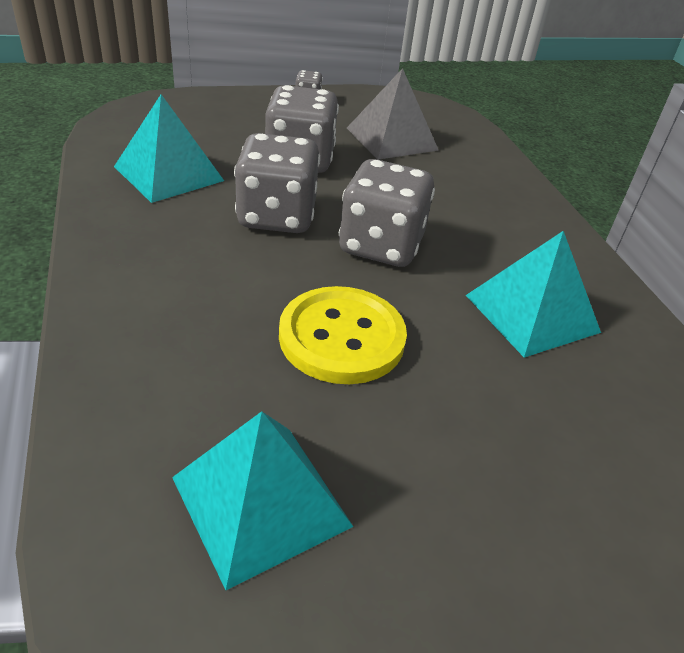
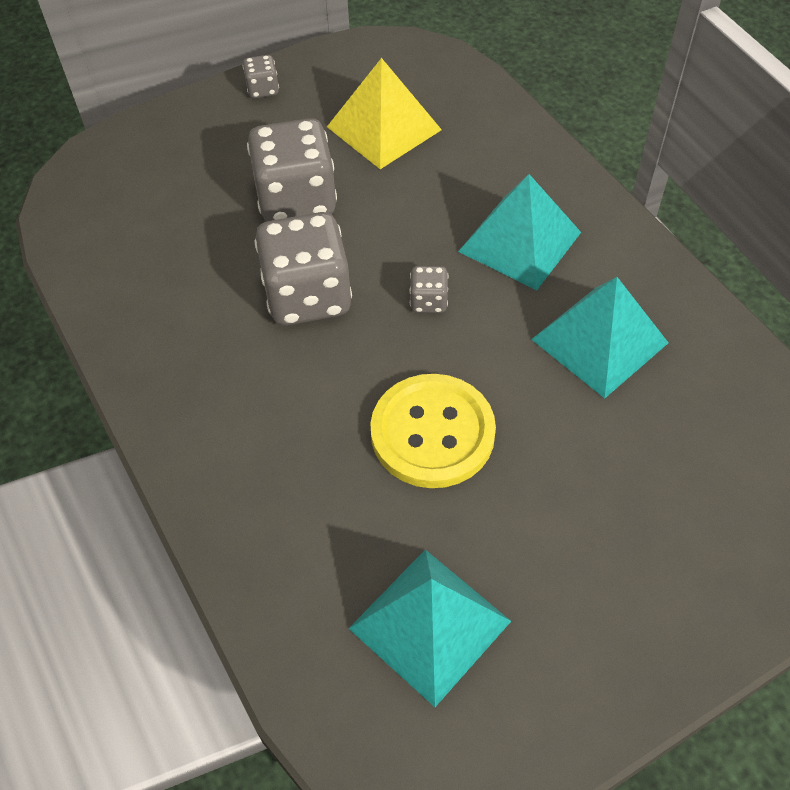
camera: 10 degrees left, 15 degrees up
(168, 173) = (165, 271): turquoise pyramid -> turquoise pyramid (519, 242)
(381, 246) = (428, 301): grey dice -> grey dice, size x0.45
(392, 139) = (384, 128): grey pyramid -> yellow pyramid

